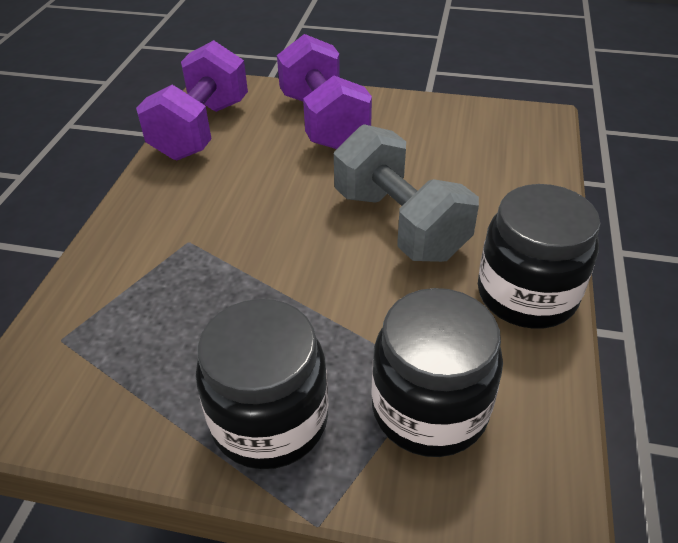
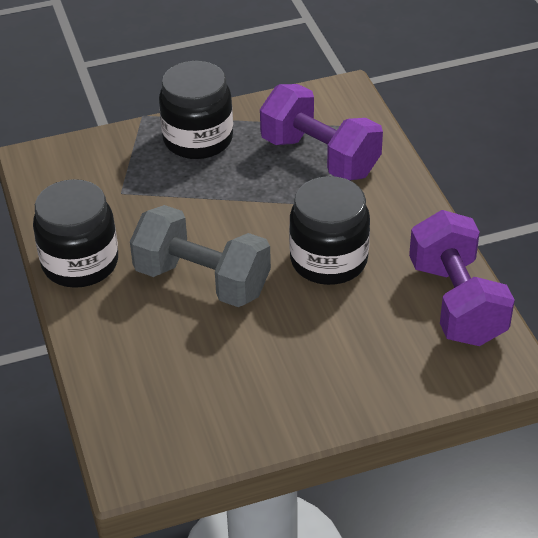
camera: 150 degrees right, 0 degrees up
(323, 121) = (352, 362): purple dumbbell -> purple dumbbell (320, 157)
(429, 409) = (113, 176): black jar -> black jar (328, 260)

